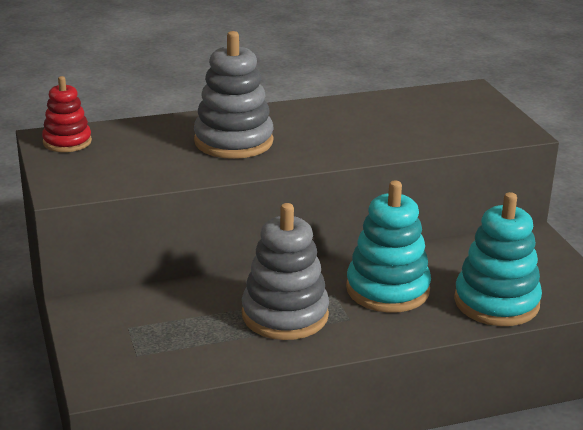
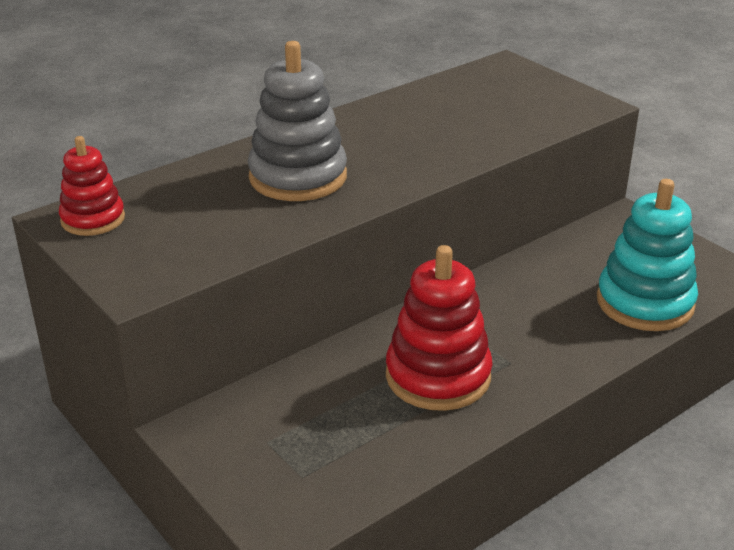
camera: 20 degrees left, 5 degrees up
(285, 315) = (438, 376): grey stacking toy -> red stacking toy
(387, 289) = (525, 315): turquoise stacking toy -> none

